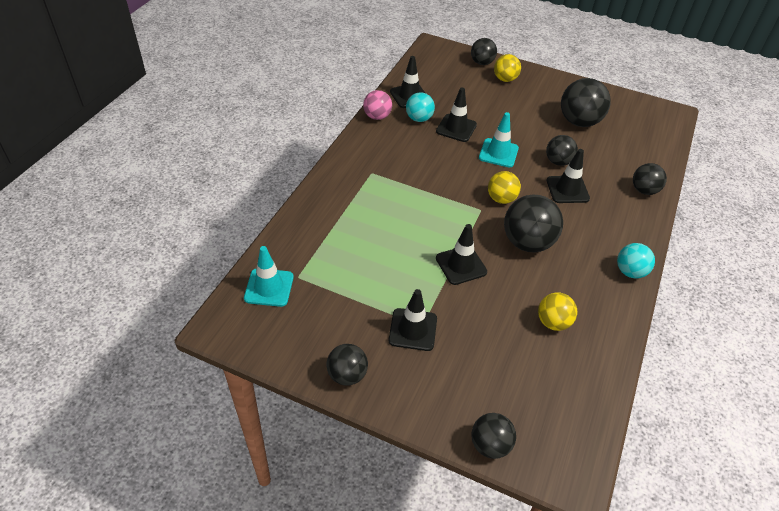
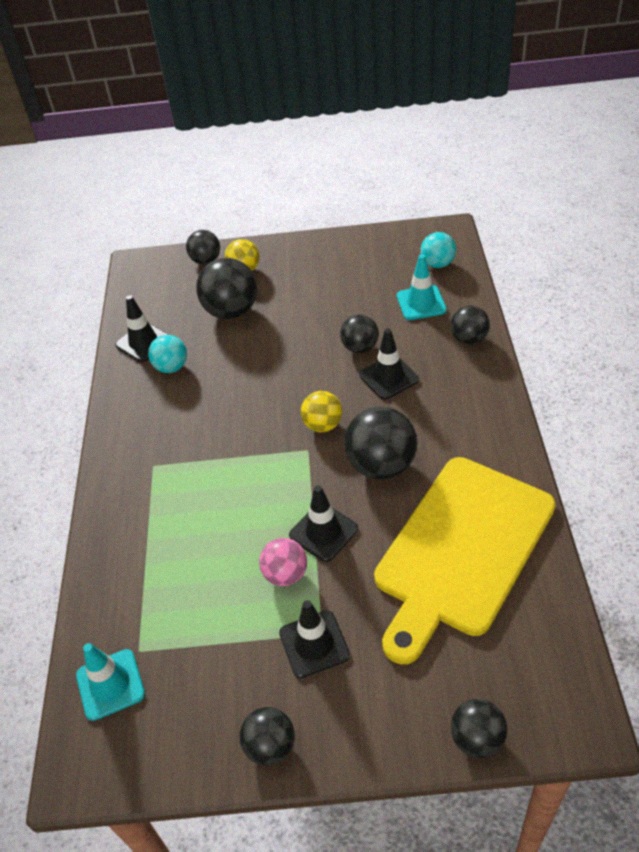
camera: 20 degrees left, 0 degrees up
(377, 116) = (119, 388): pink ball -> pink ball (285, 574)
(456, 128) = (222, 359): black traffic cone -> none
(498, 153) = (288, 368): turquoise traffic cone -> turquoise traffic cone (421, 303)
(553, 322) = (461, 549): yellow ball -> yellow cutting board
(579, 122) = (355, 287): black ball -> black ball (231, 311)
(630, 272) = (507, 444): turquoise ball -> turquoise ball (437, 264)

